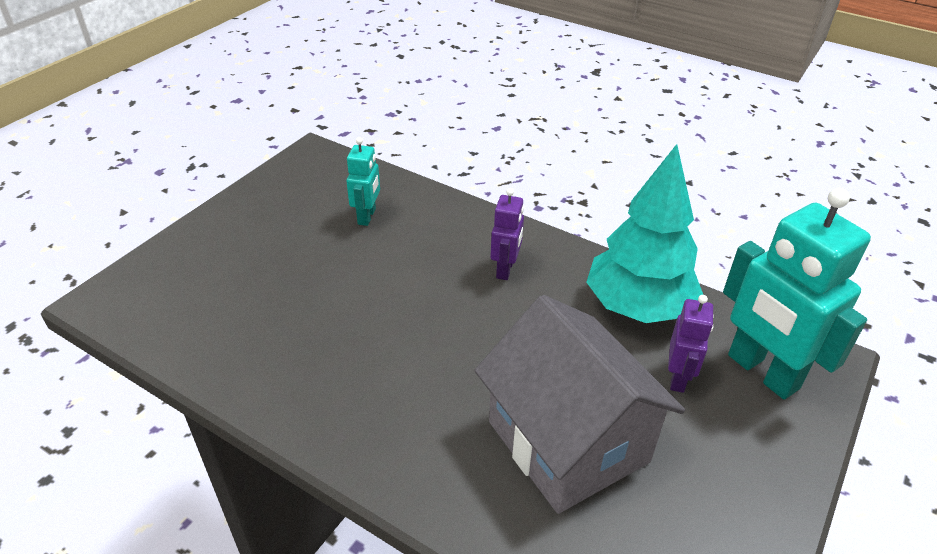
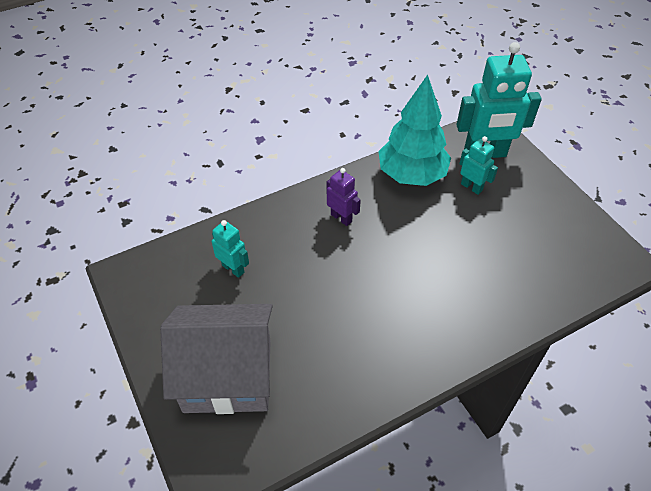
camera: 60 degrees left, 10 degrees up
(568, 441) = (490, 254): grey house -> grey house (228, 375)
(678, 378) = (471, 187): purple robot -> turquoise robot

